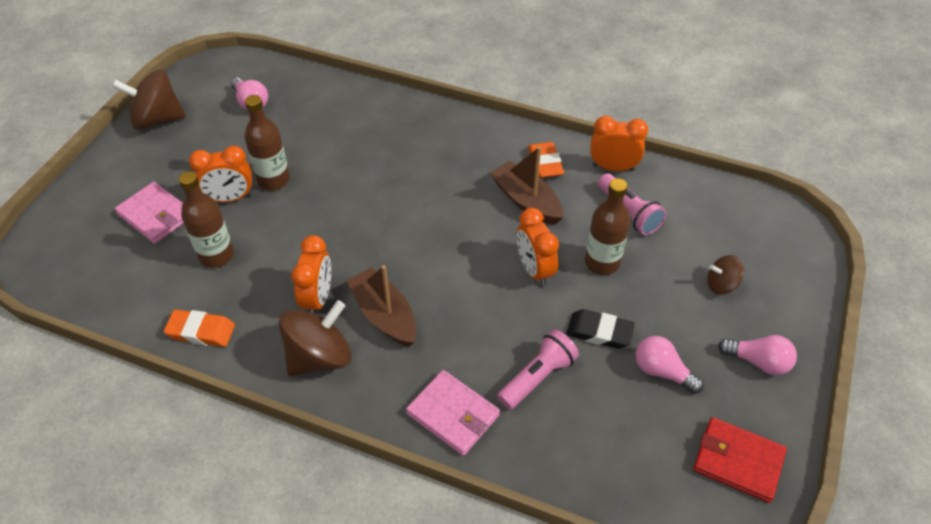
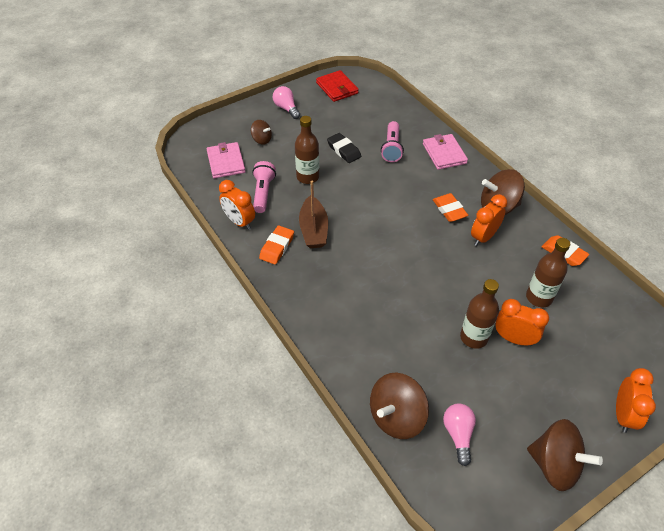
camera: 145 degrees left, 0 degrees up
(156, 215) = (577, 354): pink wallet -> pink wallet (226, 162)
(311, 90) = (396, 417): none -> brown spinning top
(384, 315) = (449, 210): brown boat -> orange eraser
(534, 270) = (347, 191): orange clock -> orange clock (623, 415)
(537, 377) = (391, 148): pink flashlight -> pink flashlight turned 75 degrees counterclockwise
(662, 371) = (332, 124): pink light bulb -> none

